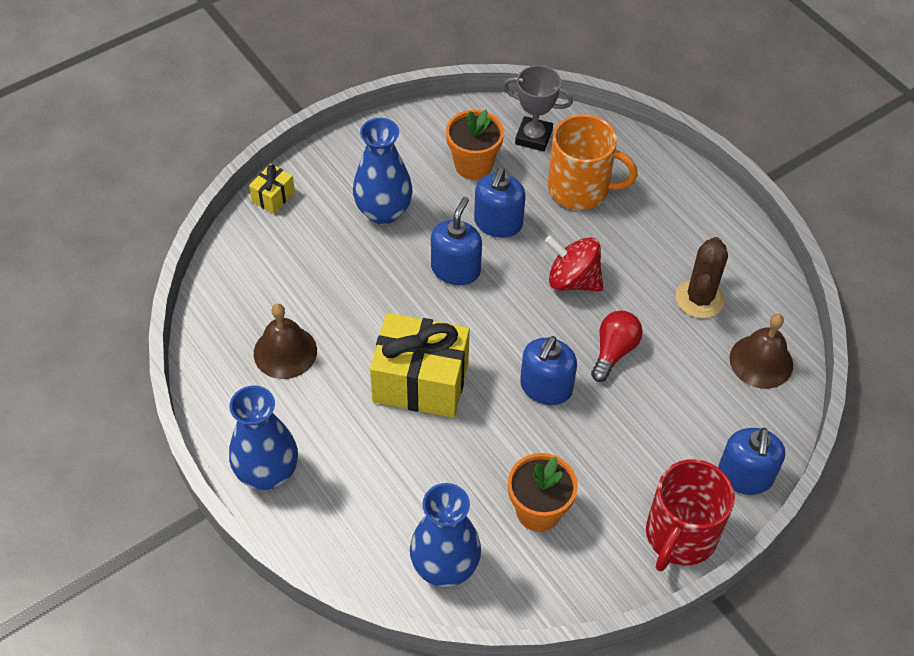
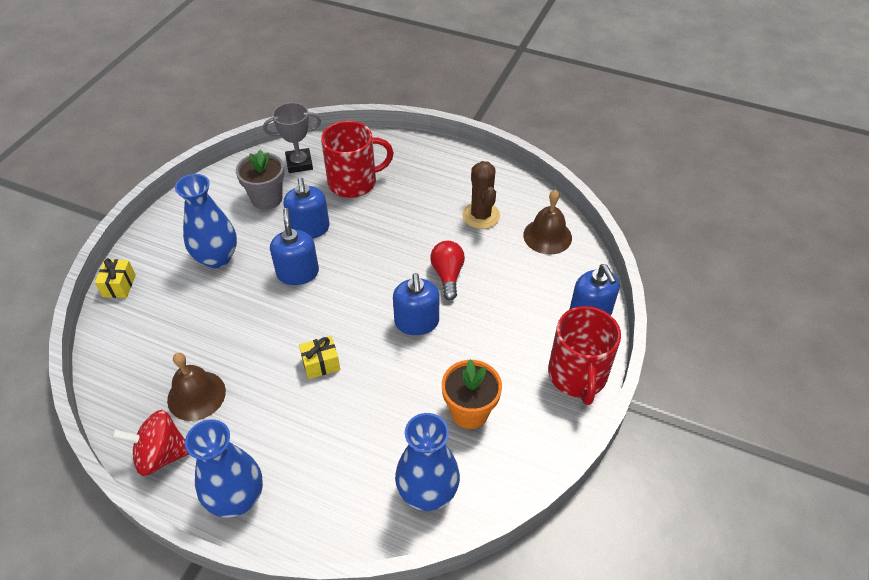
camera: 30 degrees left, 5 degrees down
(420, 382) = (321, 364): yellow gift -> yellow gift, size x0.45
(473, 165) = (267, 199): orange flower pot -> grey flower pot
(572, 280) = (387, 242): red spinning top -> red spinning top (161, 455)
(580, 189) = (354, 182): orange mug -> red mug

